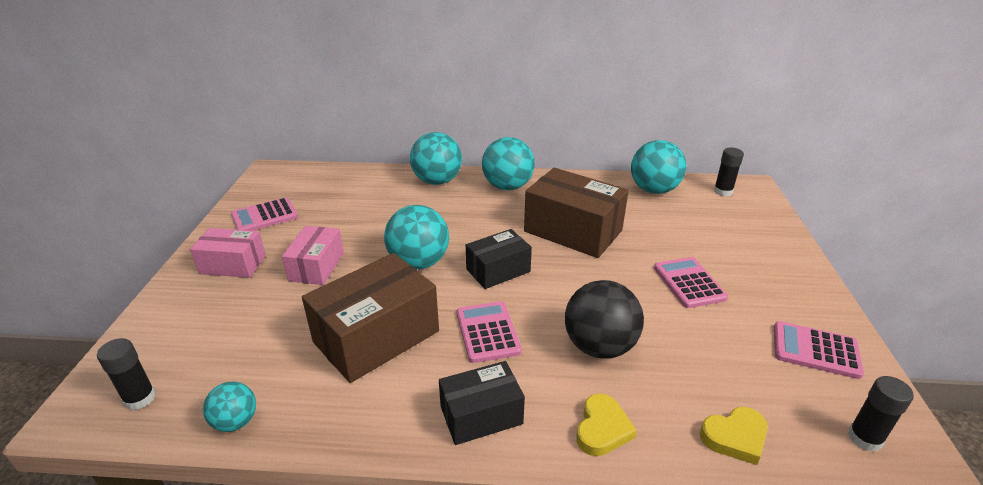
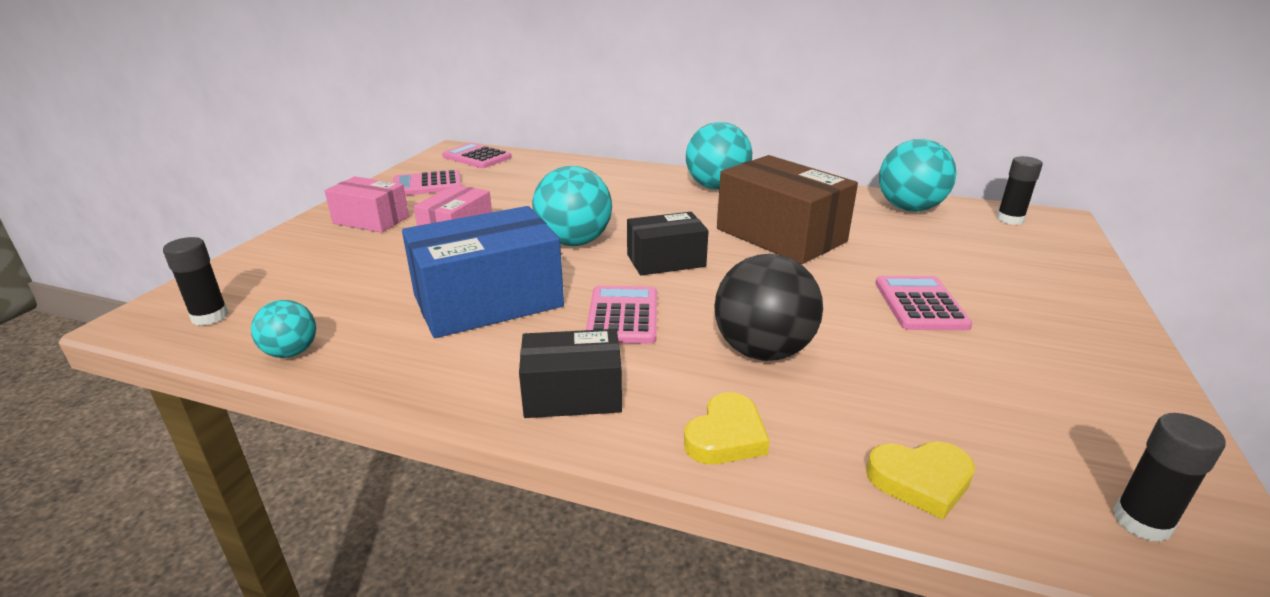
camera: 15 degrees right, 5 degrees down
(376, 336) = (488, 301): brown box -> blue box
(437, 181) = (634, 174): turquoise ball -> none
(815, 350) = (1092, 403): pink calculator -> pink calculator (477, 157)

